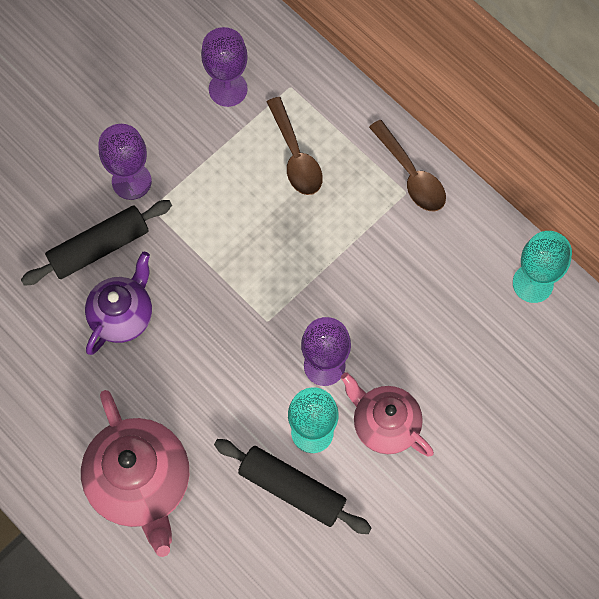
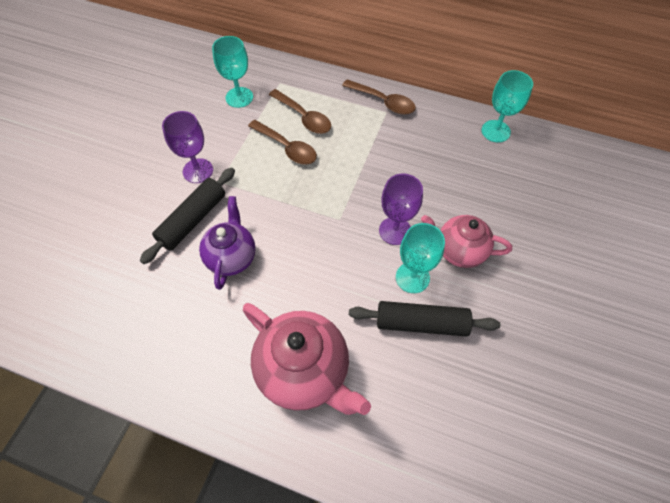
camera: 25 degrees left, 10 degrees down
(228, 89) = (239, 97): purple goblet -> turquoise goblet
(253, 193) = (287, 148): none -> brown spoon

